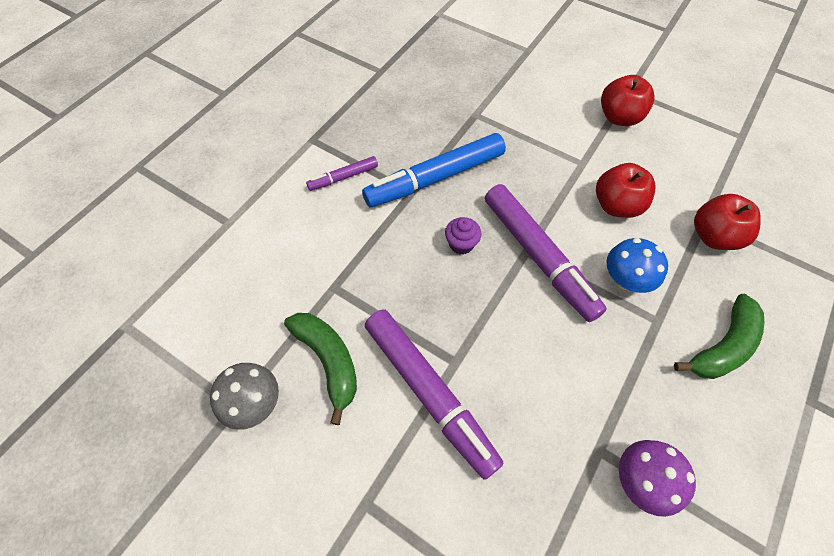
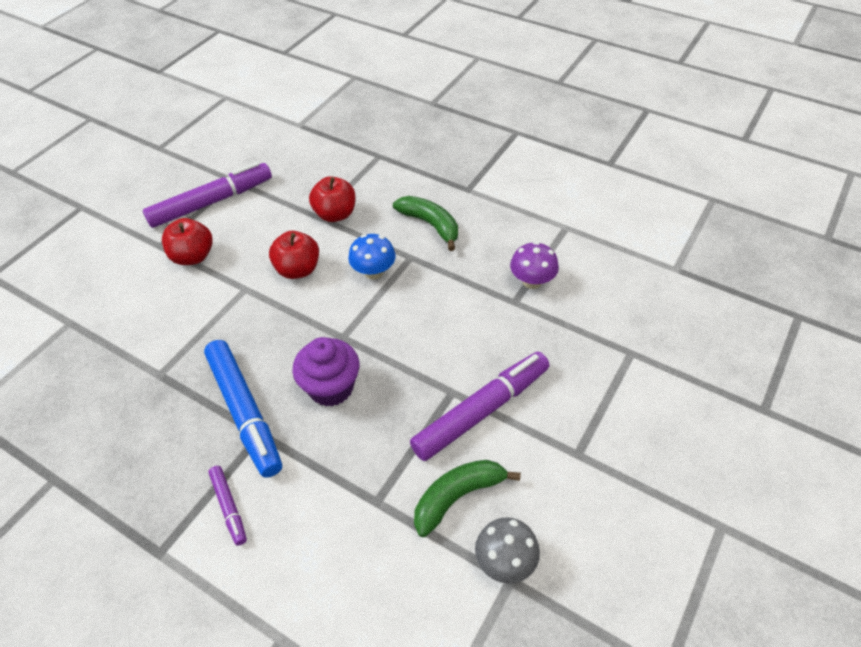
camera: 90 degrees left, 10 degrees down
(461, 244) = (331, 387): purple cupcake -> purple cupcake, size x1.84
(539, 256) = (348, 328): purple marker -> purple marker (211, 202)

